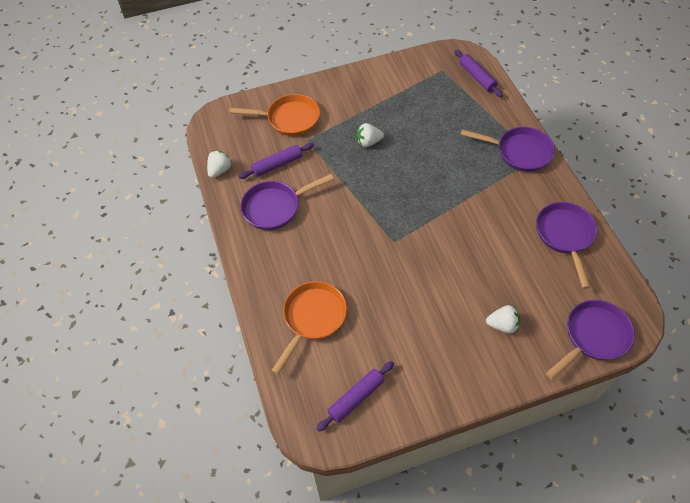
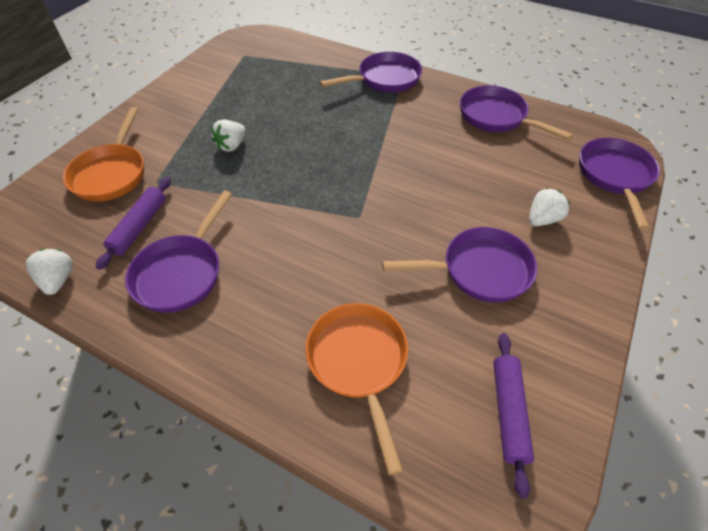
camera: 45 degrees left, 5 degrees down
(289, 119) = (111, 174): orange pan -> orange pan turned 135 degrees clockwise
(426, 323) = (479, 270): none -> purple pan
(477, 77) = (283, 46): purple rolling pin -> none

